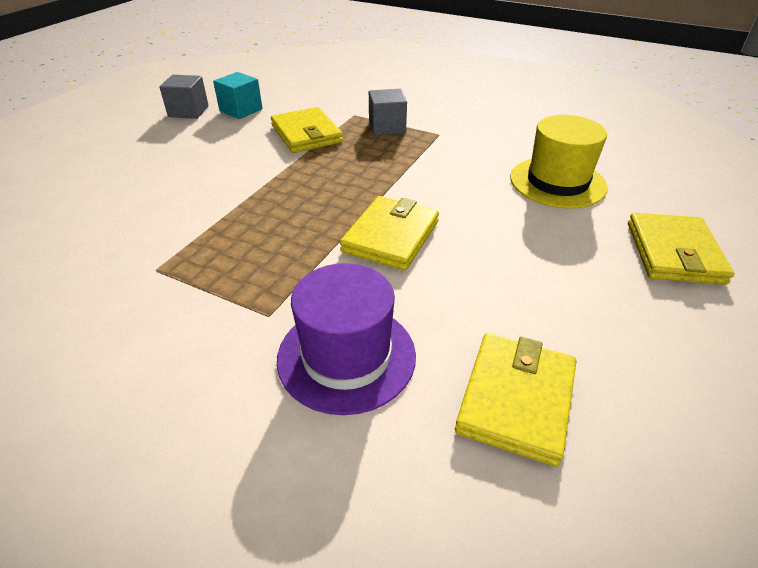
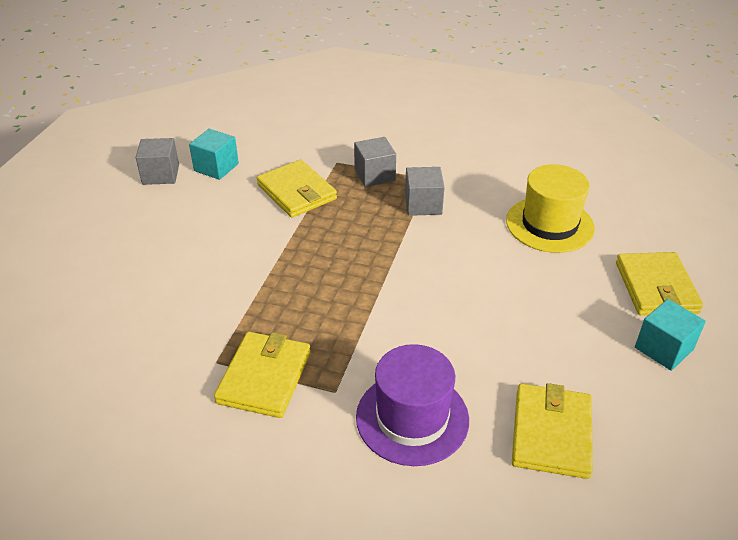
camera: 10 degrees left, 0 degrees up
(391, 236) = (415, 301): yellow wallet -> yellow wallet (264, 377)
(427, 154) = (423, 205): none -> grey cube
(678, 318) = (663, 348): none -> turquoise cube

